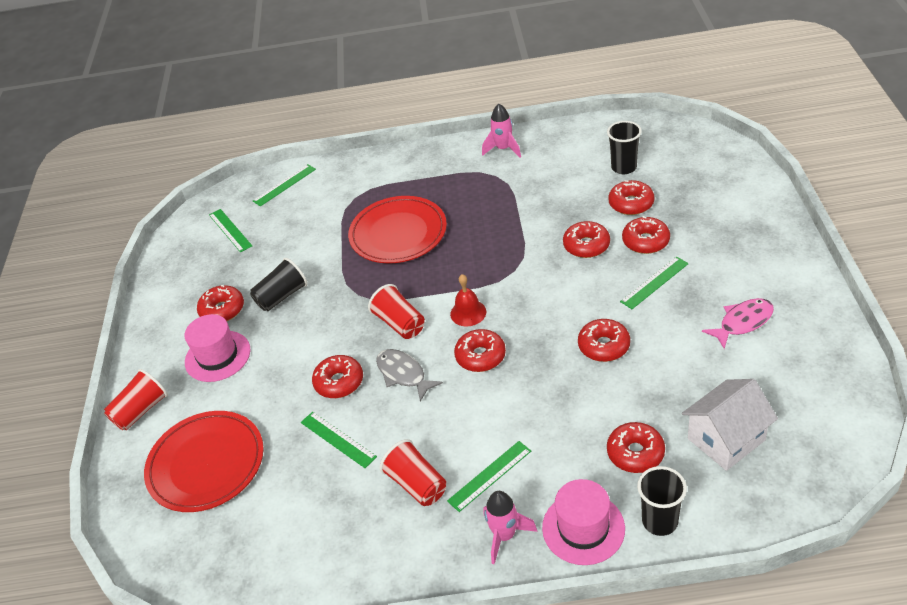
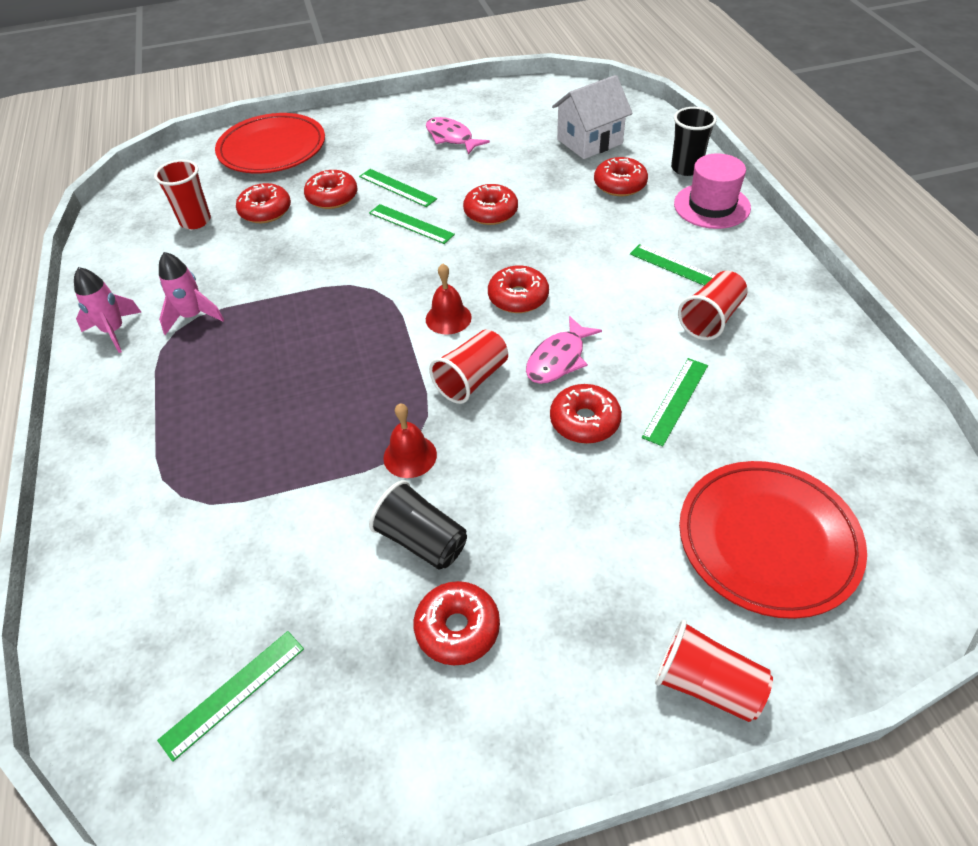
camera: 105 degrees left, 5 degrees up
(217, 356) = (564, 598): pink hat -> none
(284, 185) = (109, 627): green ruler -> green ruler (411, 224)
(345, 291) = (410, 456): none -> red bell
(398, 233) = (285, 417): red plate -> red plate (272, 149)
(403, 374) = (558, 359): grey fish -> pink fish
(505, 536) = (742, 249): pink rocket -> pink rocket (193, 316)
(586, 245) = (334, 237): red donut -> none
(624, 167) = (195, 221): black cup -> red cup
(726, 439) = (589, 141): white house -> white house turned 75 degrees counterclockwise

